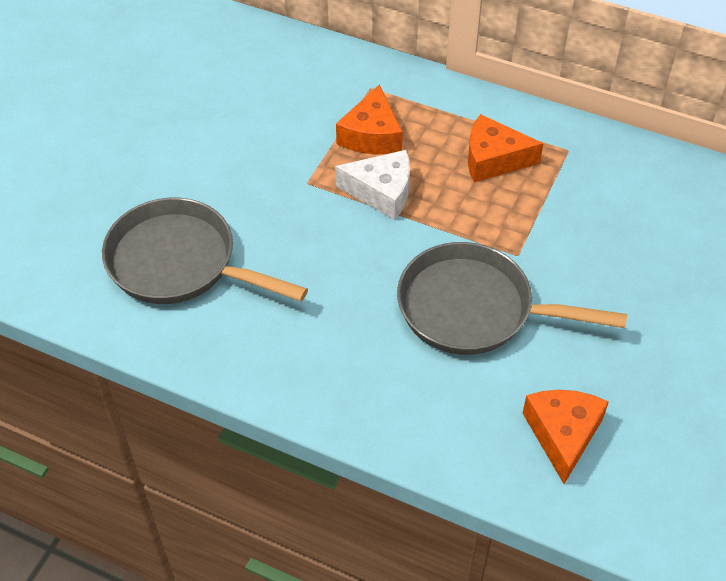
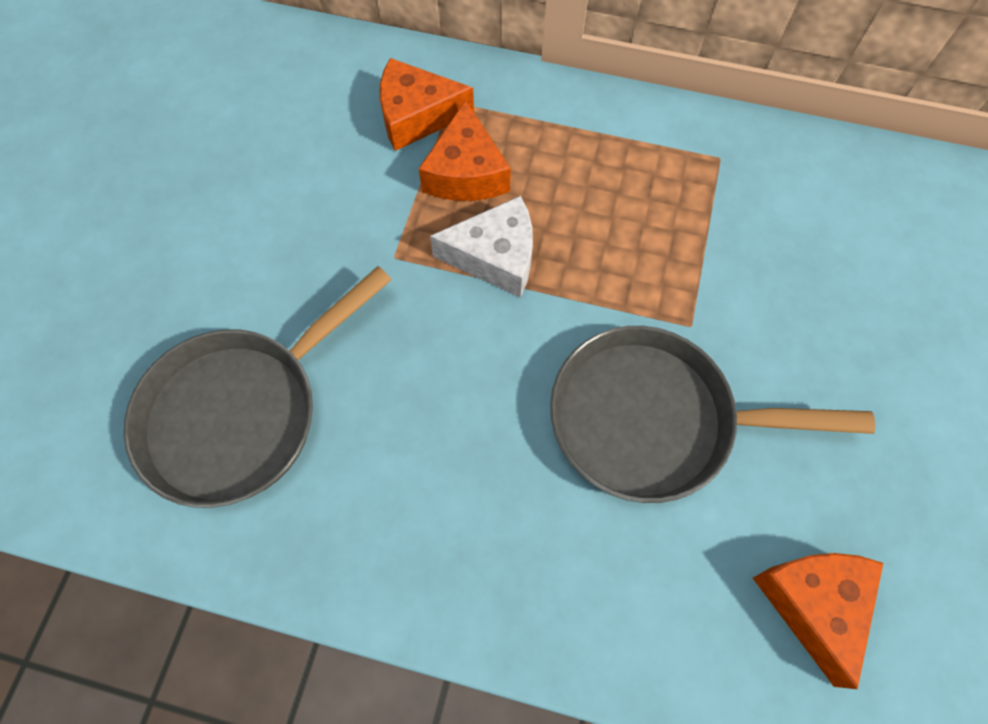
camera: 10 degrees left, 15 degrees up
(180, 263) = (241, 412): grey pan -> grey pan turned 60 degrees counterclockwise
(493, 159) = (629, 185): orange cheese -> orange cheese (417, 116)

